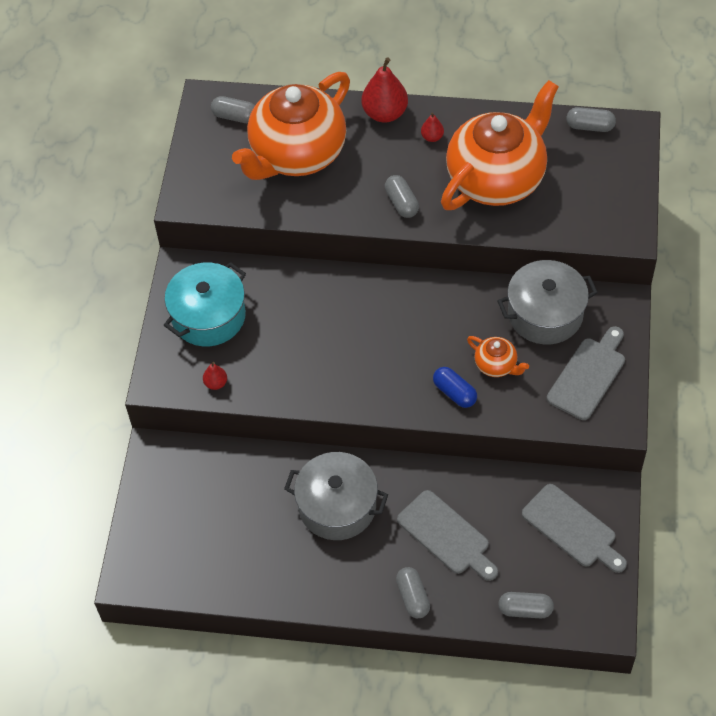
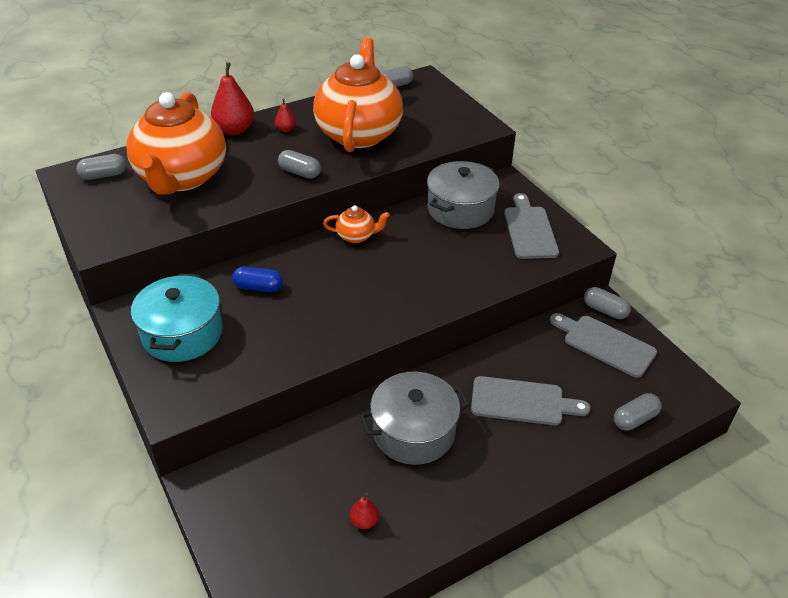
camera: 40 degrees left, 15 degrees down
(216, 383) = (232, 380): red pear -> red pear (364, 521)
(413, 597) = (543, 464): grey capsule -> grey capsule (604, 310)
(454, 393) = (446, 286): blue capsule -> blue capsule (258, 287)
(496, 365) = (459, 254): orange teapot -> orange teapot (356, 236)
(572, 528) = (605, 344): grey cutting board -> grey cutting board turned 150 degrees counterclockwise

